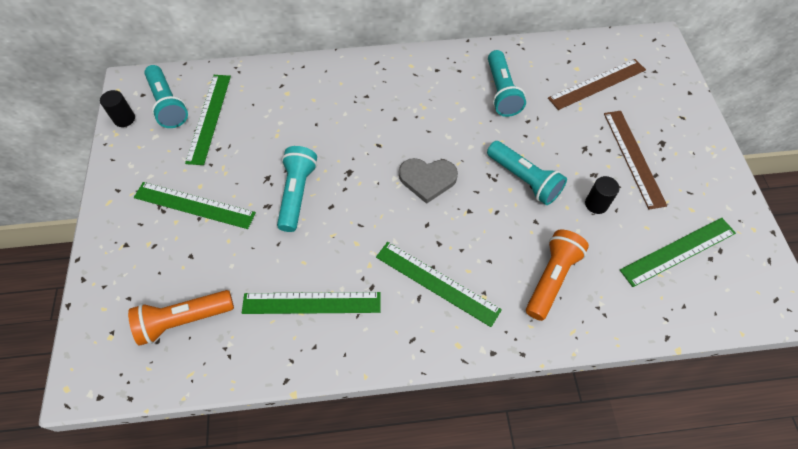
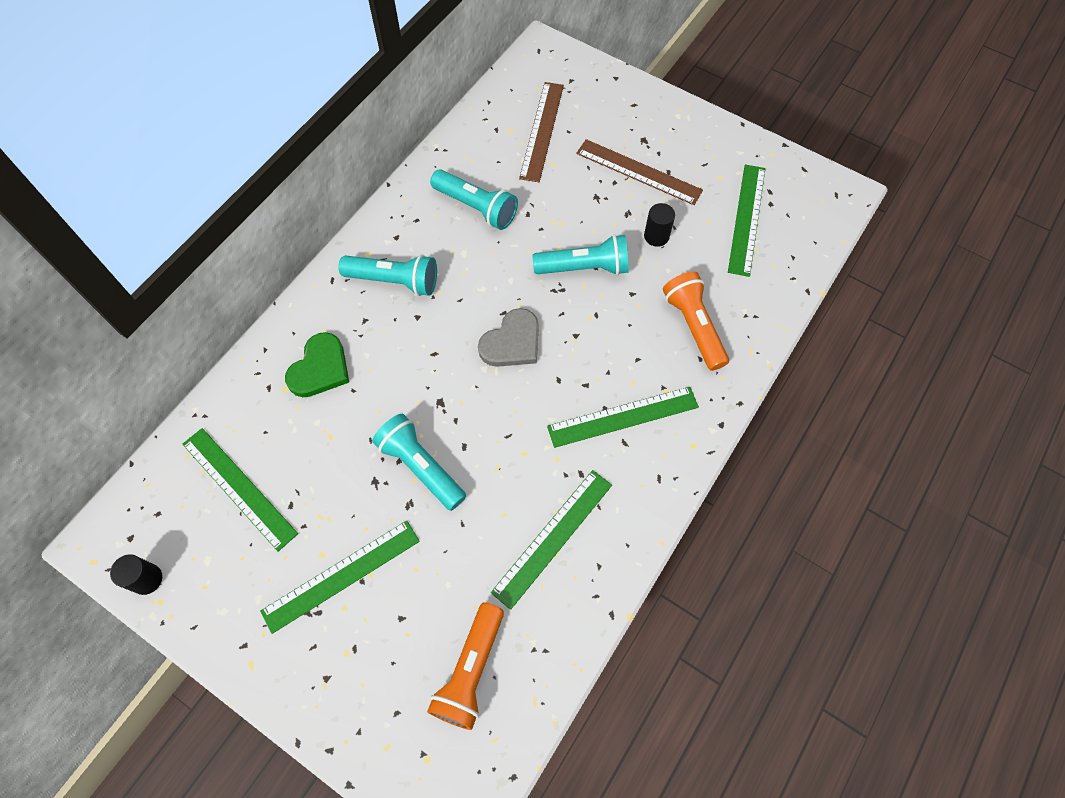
camera: 50 degrees left, 5 degrees up
(168, 105) = (175, 519): turquoise flashlight -> turquoise flashlight (394, 281)
(315, 99) = (320, 368): none -> green heart

